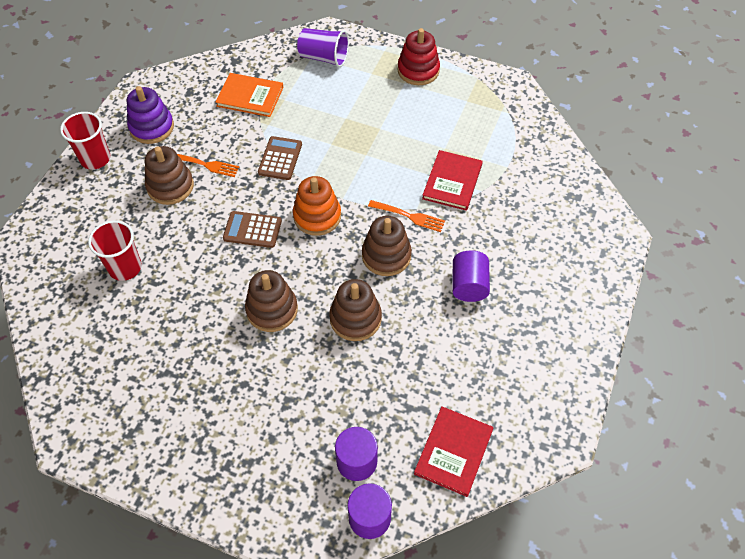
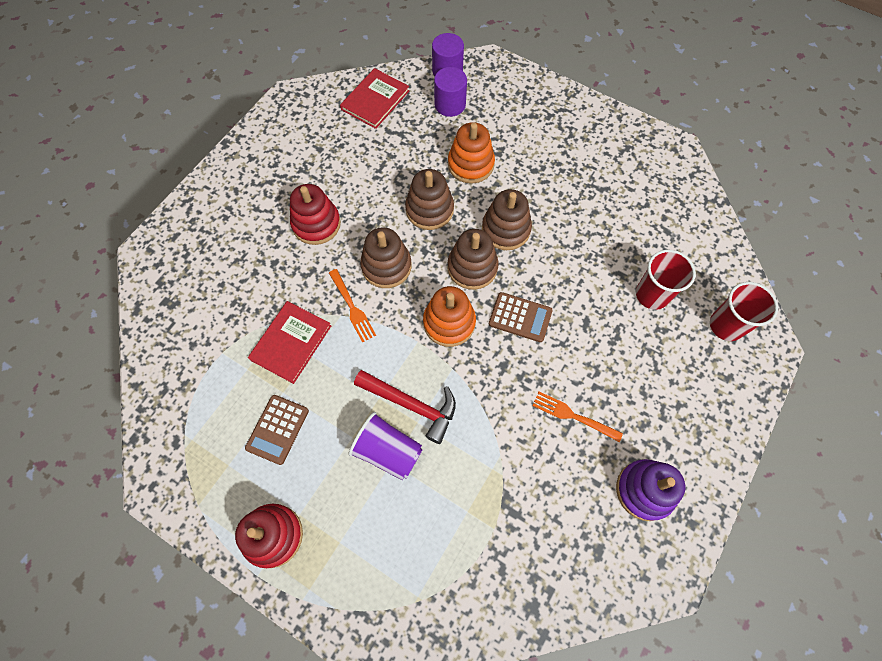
camera: 170 degrees left, 10 degrees up
(95, 159) = (710, 448): red cup -> red cup (726, 325)
(170, 186) = (613, 390): brown stacking toy -> brown stacking toy (472, 267)
(250, 97) = (513, 525): orange book -> none
(280, 158) = (482, 410): brown calculator -> brown calculator (277, 429)
(318, 379) = (470, 164): none -> orange stacking toy
(324, 58) = (400, 589): purple cup -> purple cup (388, 451)
(338, 154) = (411, 405): none -> red hammer
(408, 216) = (352, 307): orange fork -> orange fork turned 150 degrees counterclockwise
(469, 285) = (316, 224): purple cylinder -> red stacking toy

